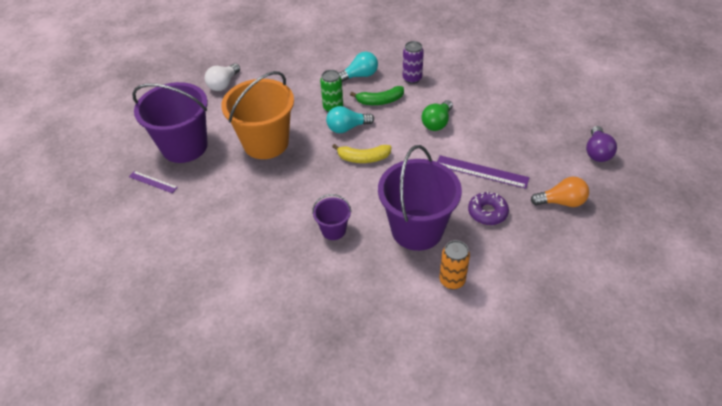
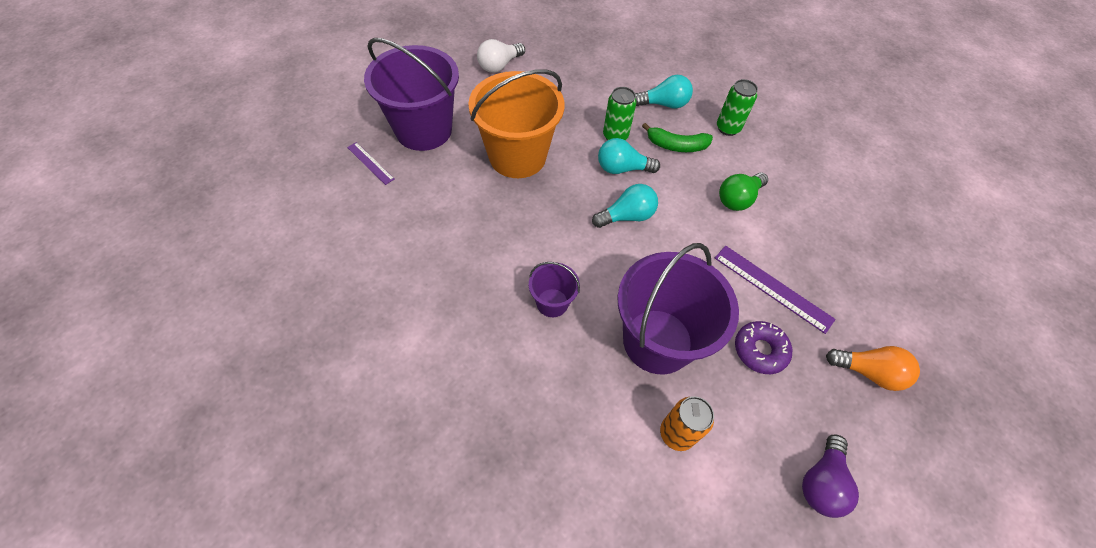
camera: 15 degrees right, 10 degrees up
(363, 158) = (627, 216): yellow banana -> turquoise light bulb
(412, 79) = (727, 128): purple can -> green can
(597, 152) = (944, 315): purple light bulb -> purple light bulb (821, 482)

